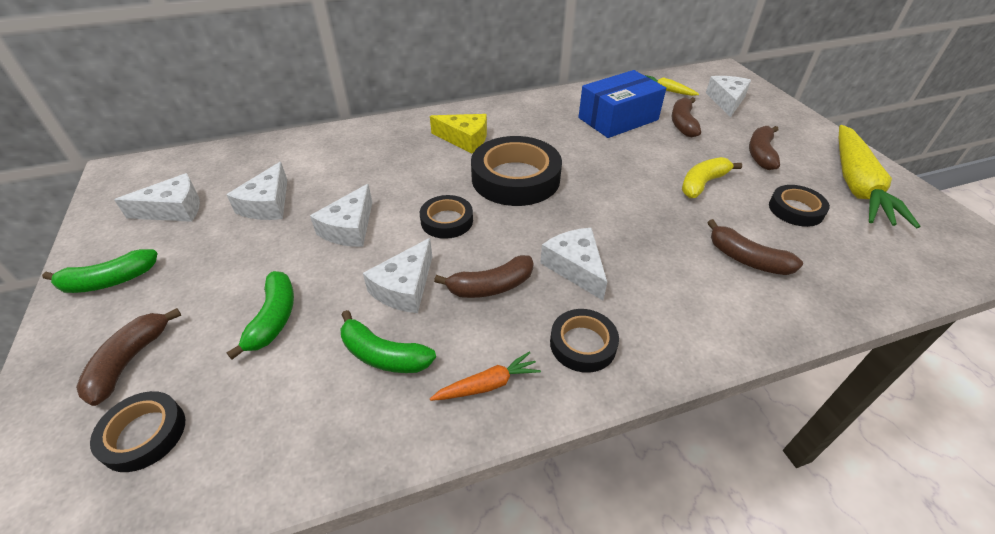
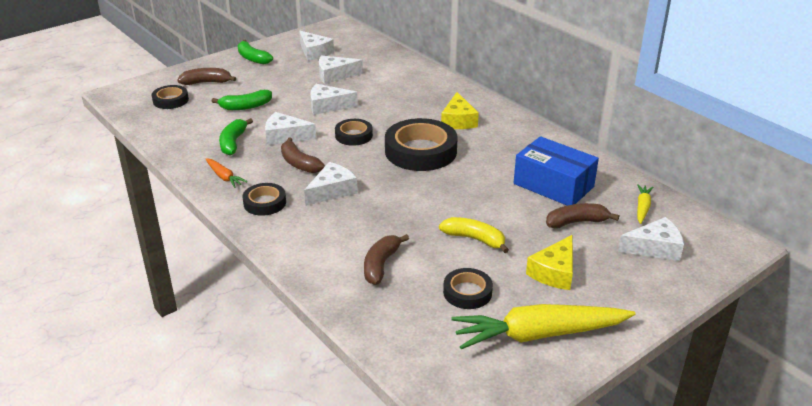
camera: 70 degrees right, 10 degrees down
(760, 154) = (554, 272): brown banana -> yellow cheese

